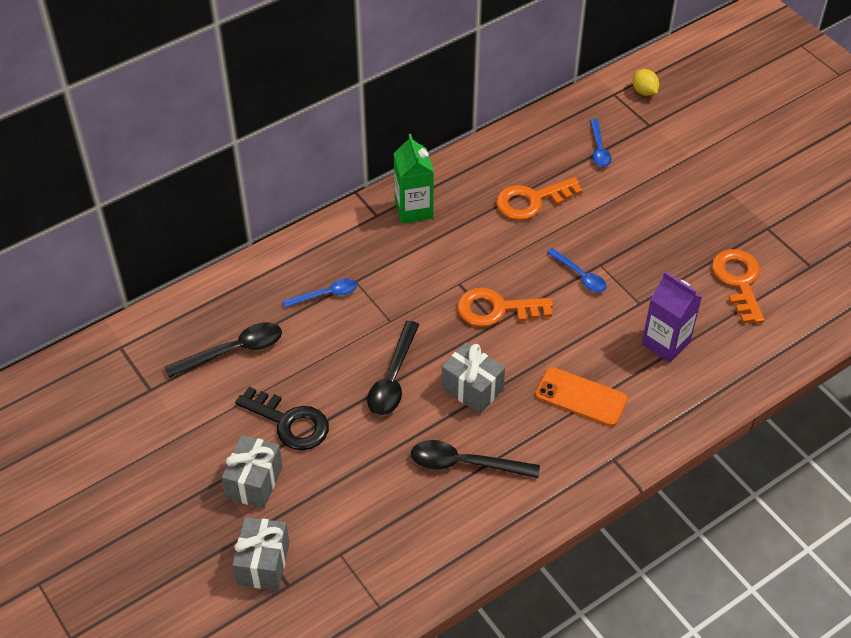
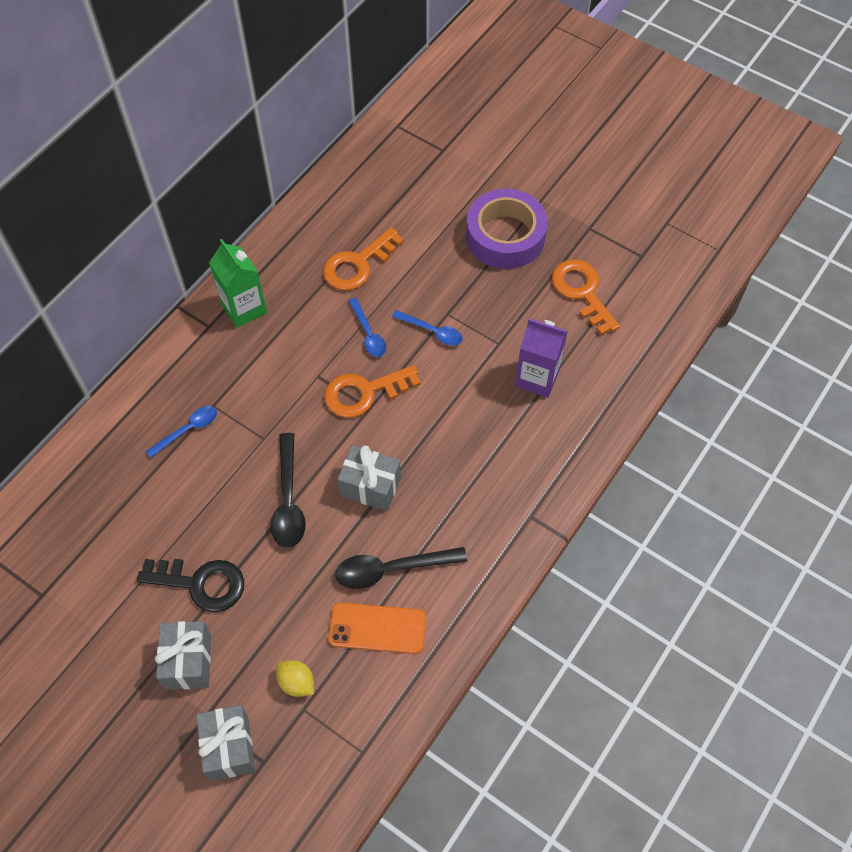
camera: 20 degrees left, 10 degrees up
(233, 351) = (114, 523): black spoon -> none
(581, 397) = (477, 460): orange phone -> orange phone (377, 628)
(599, 149) = (403, 189): blue spoon -> blue spoon (368, 333)
(644, 91) = (425, 115): yellow lemon -> yellow lemon (296, 682)
(681, 213) = (505, 236): none -> purple tape

